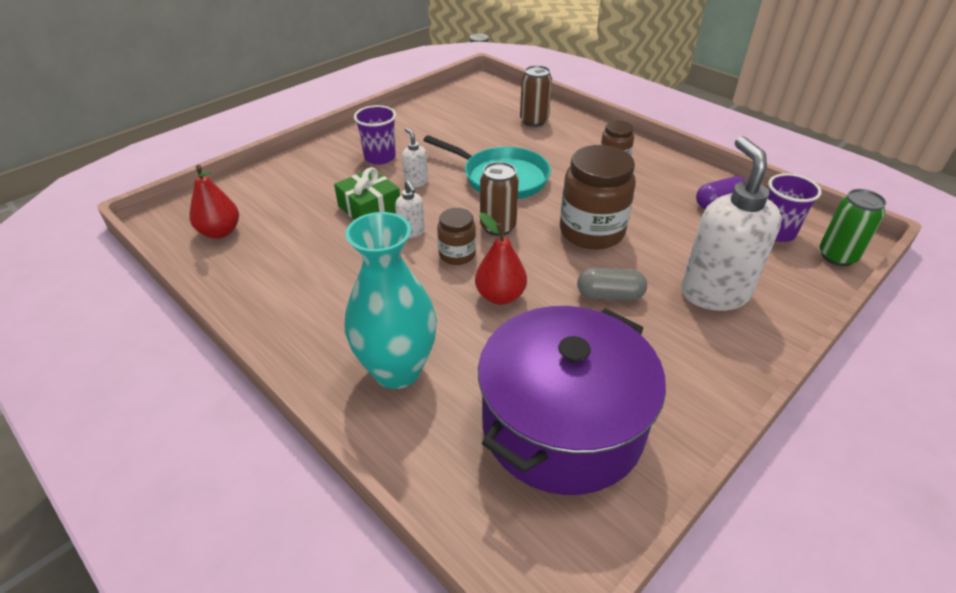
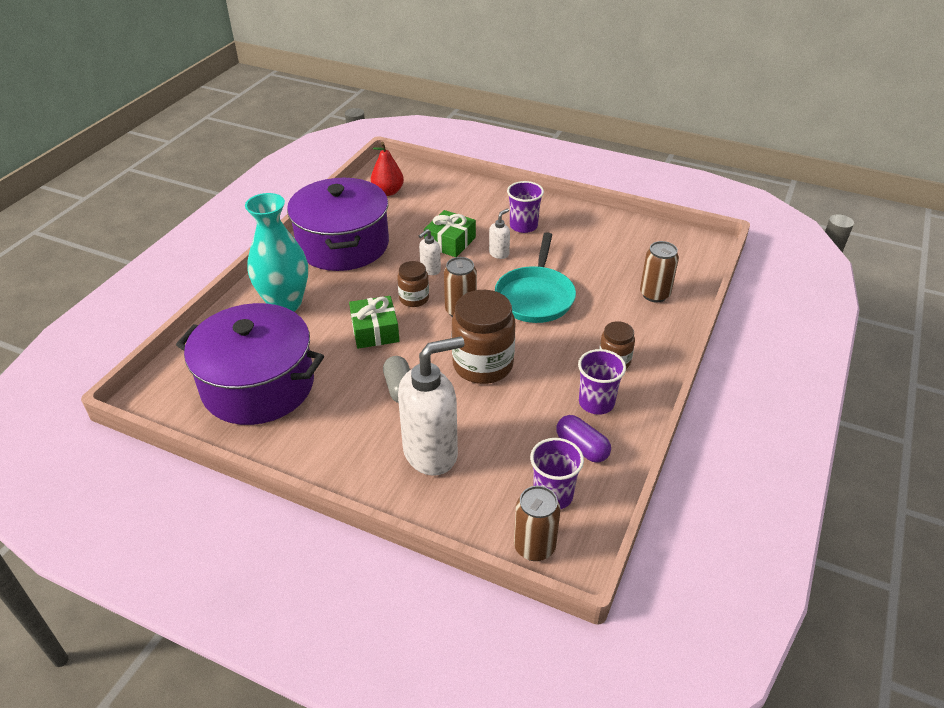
camera: 70 degrees right, 0 degrees up
(304, 292) = (343, 245): none -> purple pot
(500, 296) = (375, 331): red pear -> green gift
(664, 183) = (596, 403): none -> purple cup
(837, 256) = (534, 547): green can -> brown can

